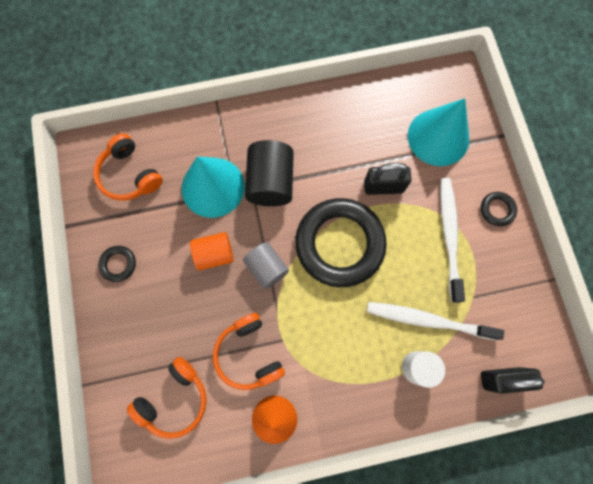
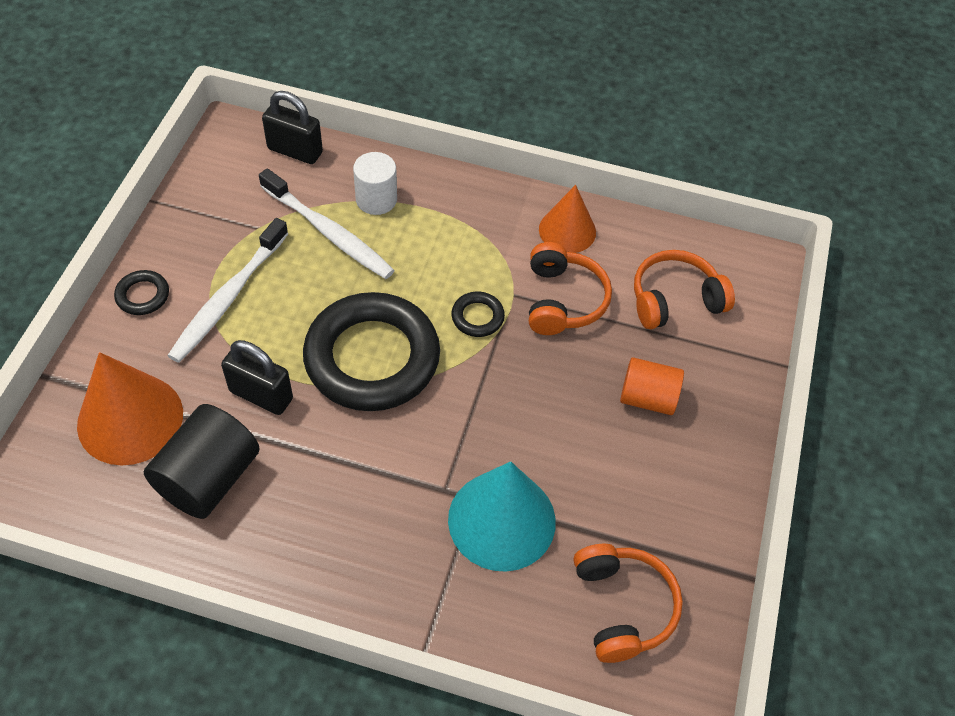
camera: 155 degrees left, 20 degrees down
(118, 264) = (689, 483): black ring -> black ring (477, 317)
(214, 254) = (547, 428): orange cylinder -> orange cylinder (647, 398)
(266, 268) = (486, 377): grey cylinder -> none
(270, 182) = (413, 482): black cylinder -> black cylinder (209, 478)
(438, 137) = (130, 419): turquoise cone -> orange cone

